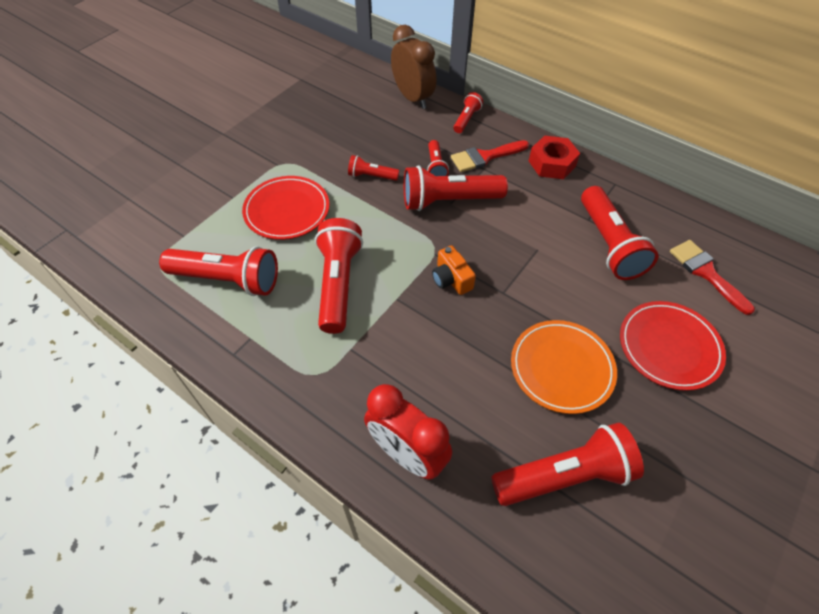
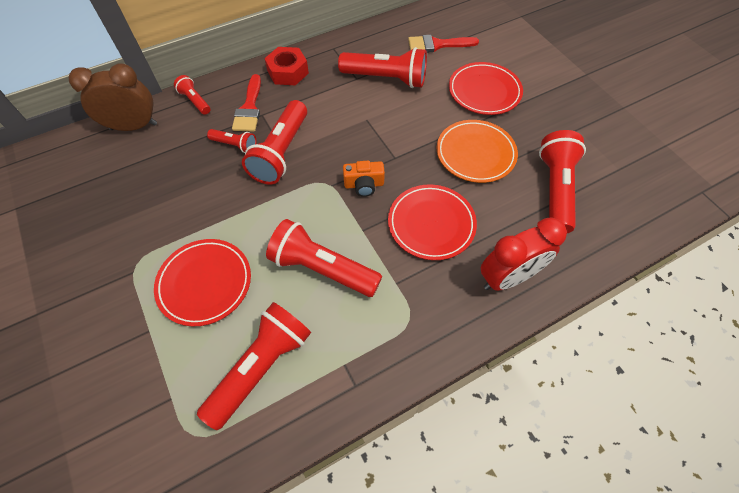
camera: 65 degrees left, 5 degrees up
(371, 176) = (211, 197): red flashlight -> none
(437, 355) = (431, 224): none -> red plate

